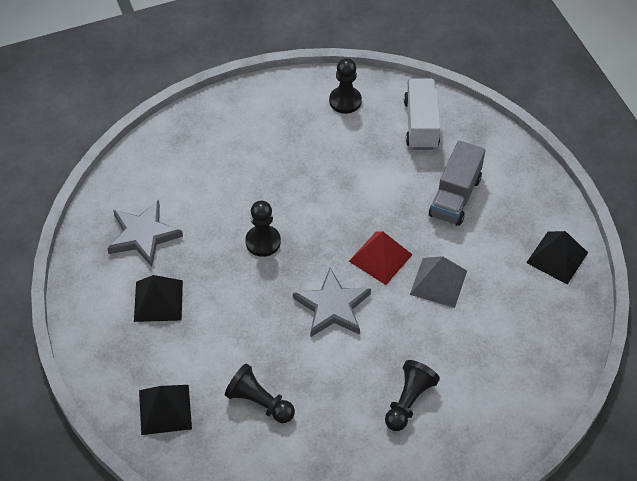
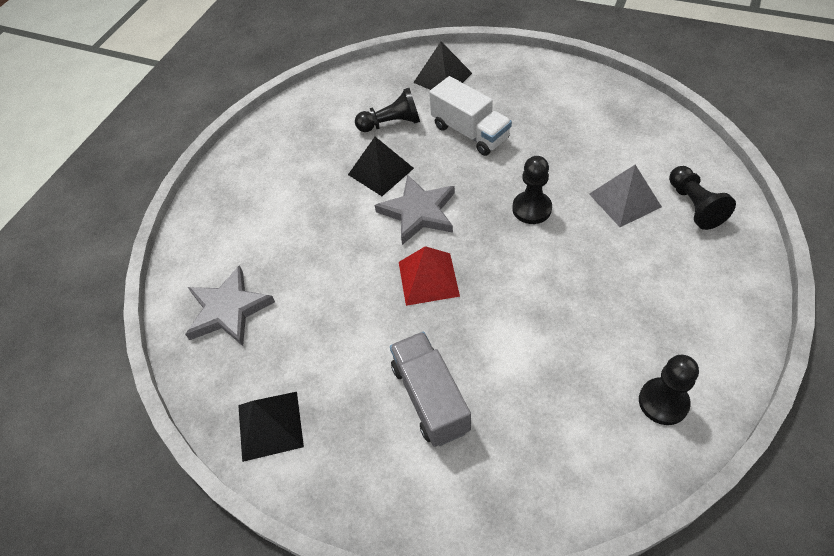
camera: 140 degrees right, 0 degrees up
(143, 235) = (615, 140): grey star -> grey star (228, 310)
(158, 300) = (538, 117): black pyramid -> black pyramid (381, 171)
(408, 401) = (290, 202): black pawn -> black pawn (694, 206)
(421, 124) = (559, 453): white truck -> white truck (470, 132)
(438, 282) = (358, 302): grey pyramid -> grey pyramid (625, 200)

